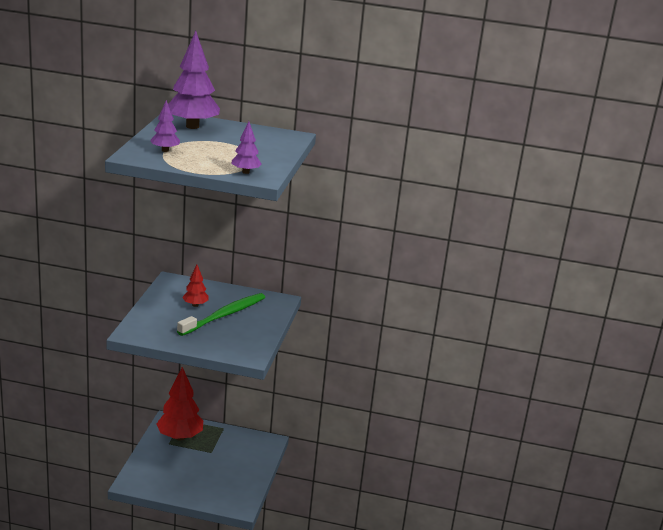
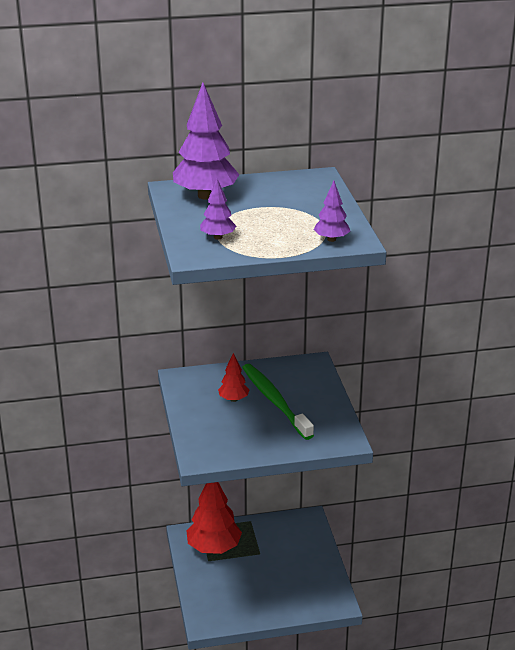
camera: 20 degrees left, 5 degrees up
(224, 315) = (275, 401): green toothbrush -> green toothbrush turned 45 degrees counterclockwise

